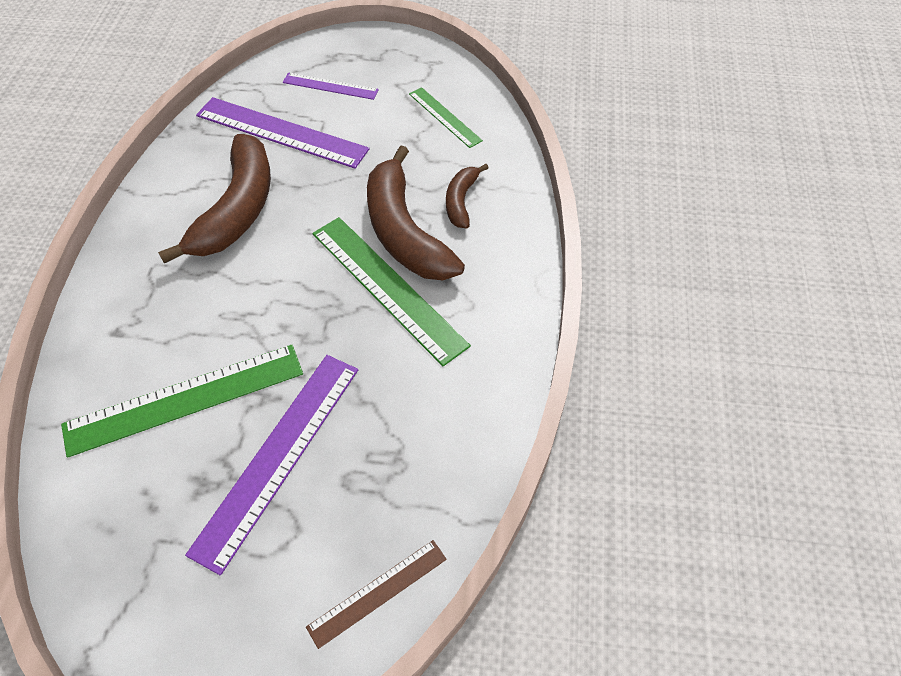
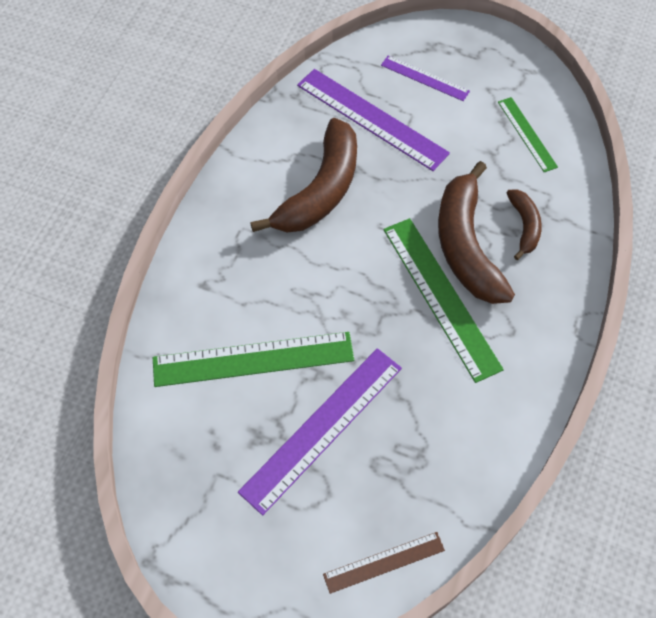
camera: 15 degrees right, 5 degrees up
(461, 201) = (524, 226): brown banana -> brown banana turned 150 degrees clockwise

